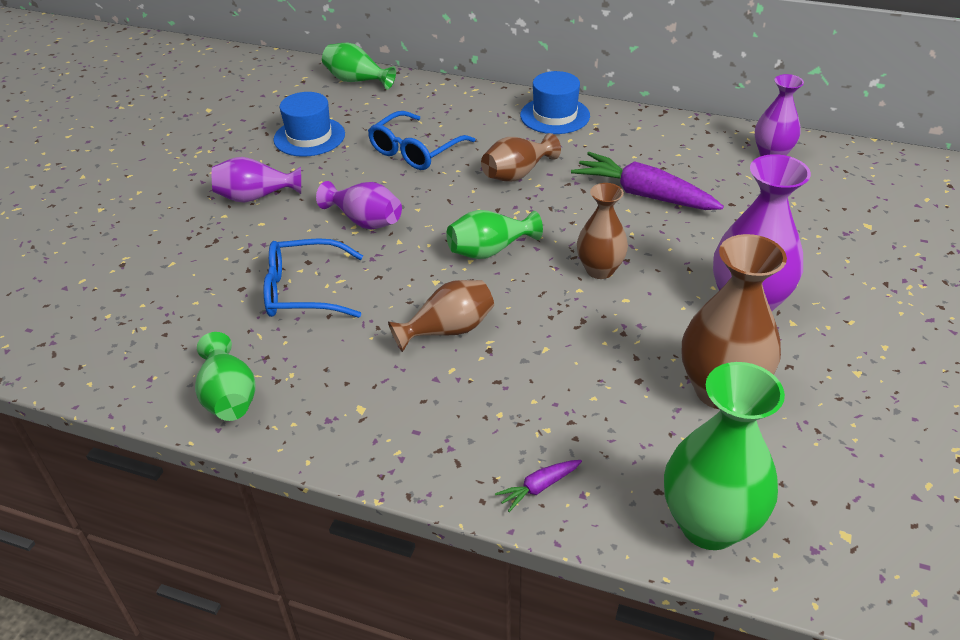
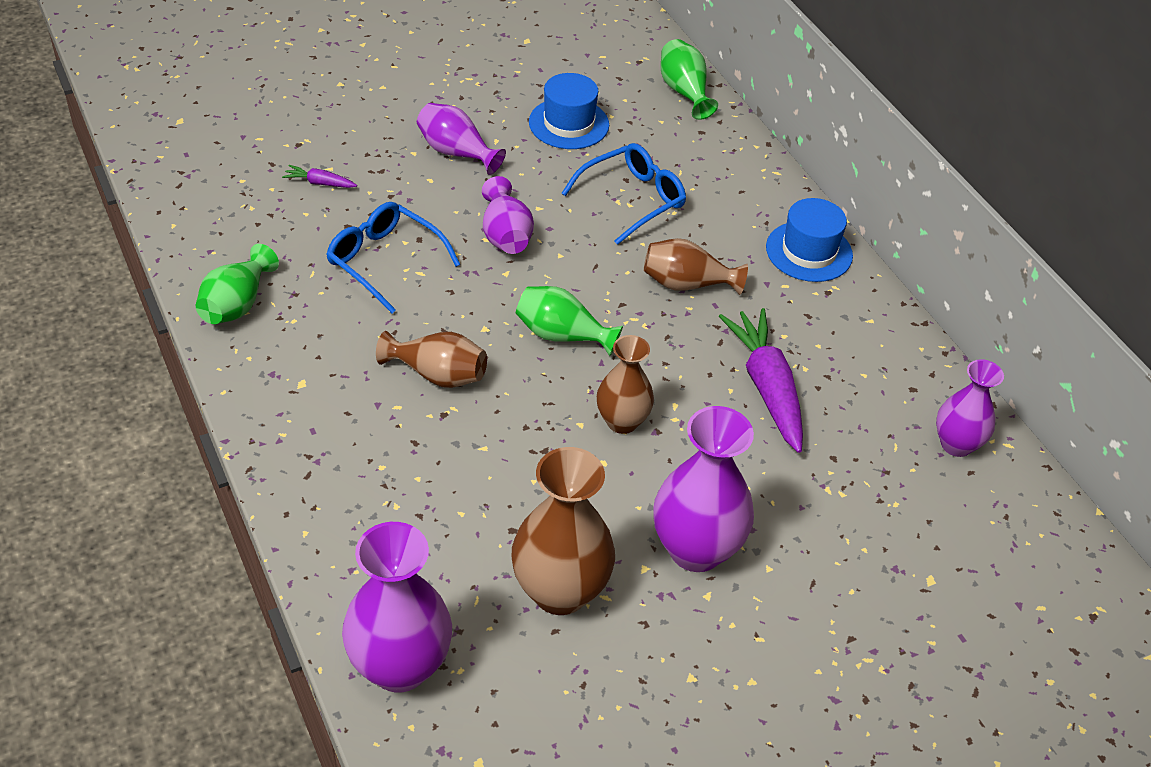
camera: 40 degrees right, 5 degrees up
(415, 151) = (633, 199): blue glasses -> blue glasses turned 150 degrees clockwise
(539, 487) = (332, 538): purple carrot -> purple carrot (319, 183)
(709, 525) = (399, 666): green vase -> purple vase

